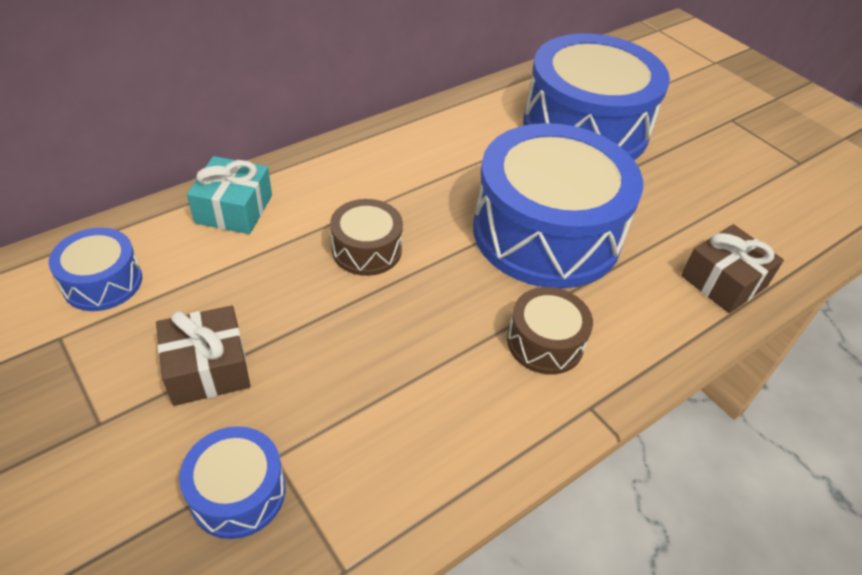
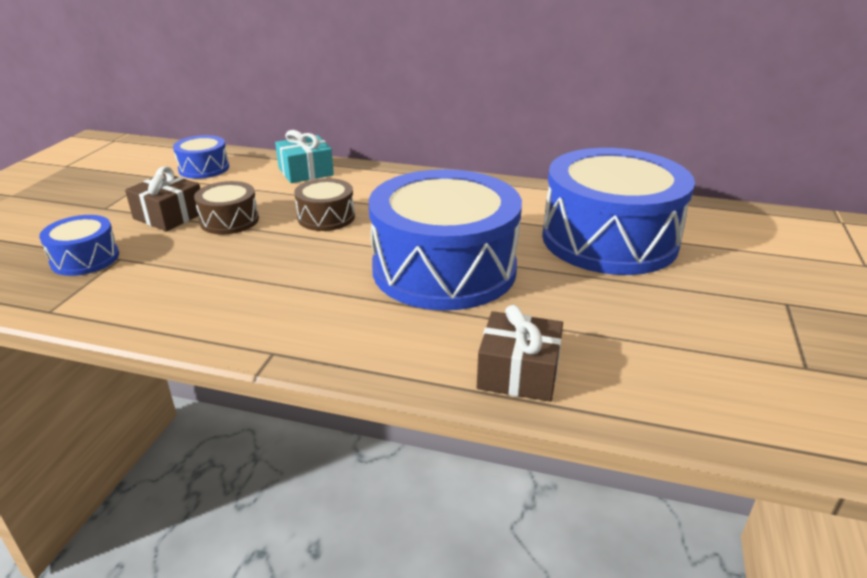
camera: 55 degrees right, 15 degrees down
(545, 342) = (319, 310): brown drum -> brown drum (229, 220)

